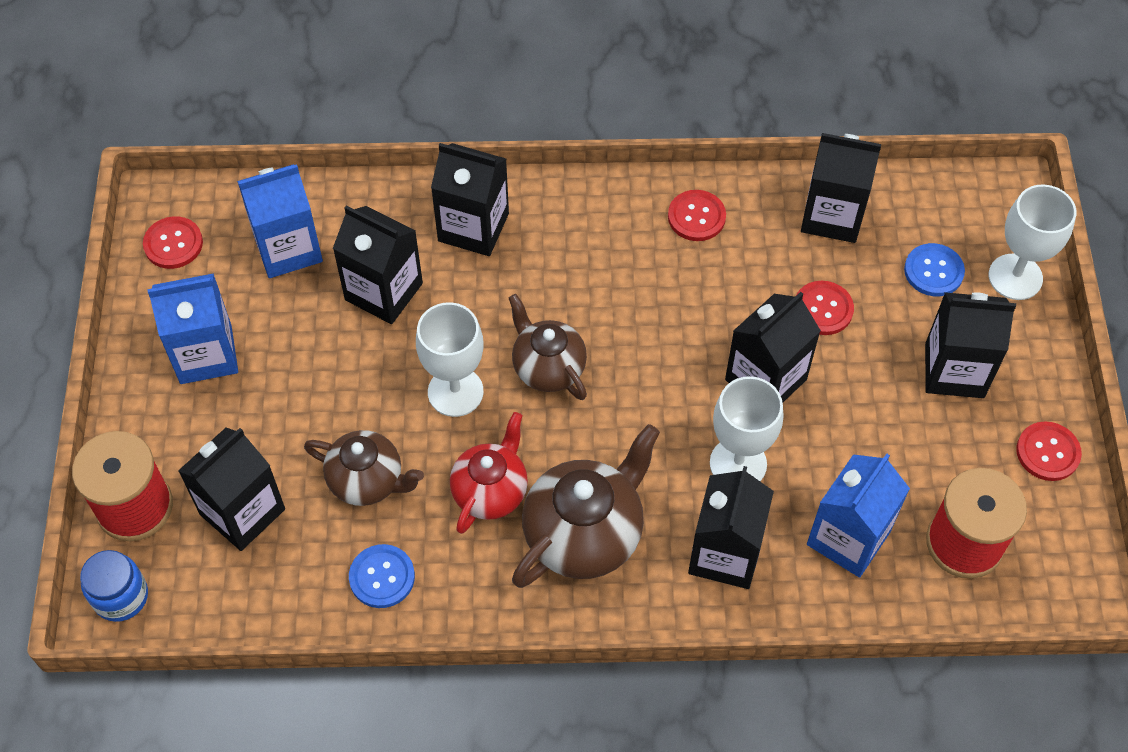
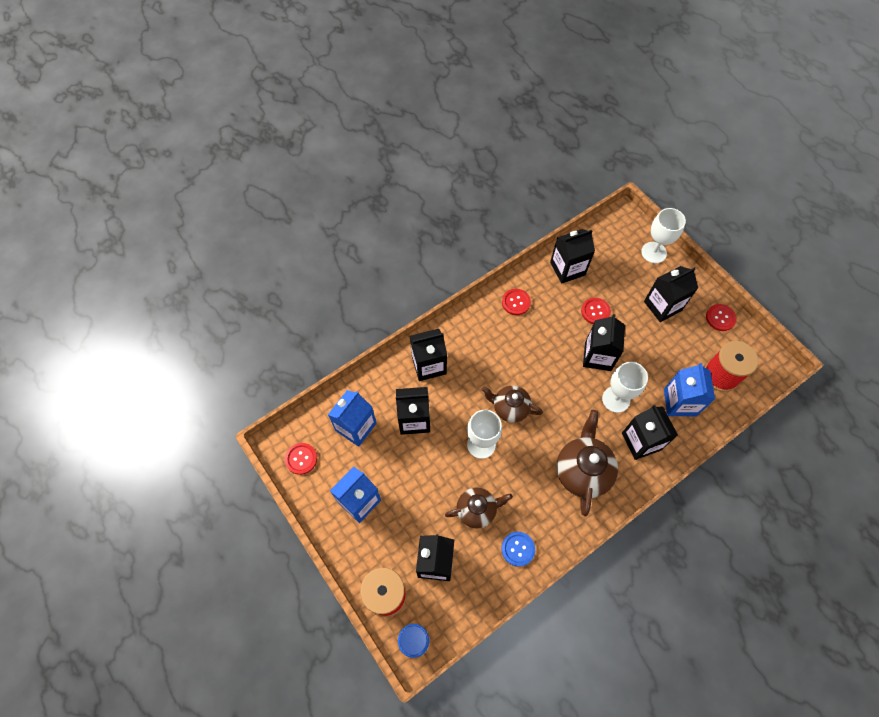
camera: 35 degrees left, 5 degrees up
(490, 491) = (531, 479): red teapot -> none
(933, 271) = (623, 269): blue button -> none

